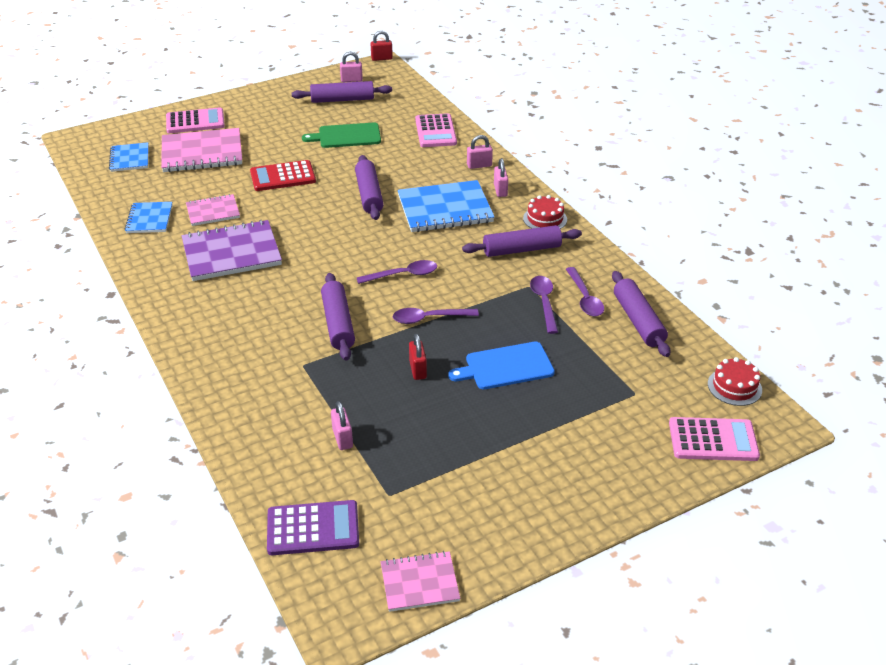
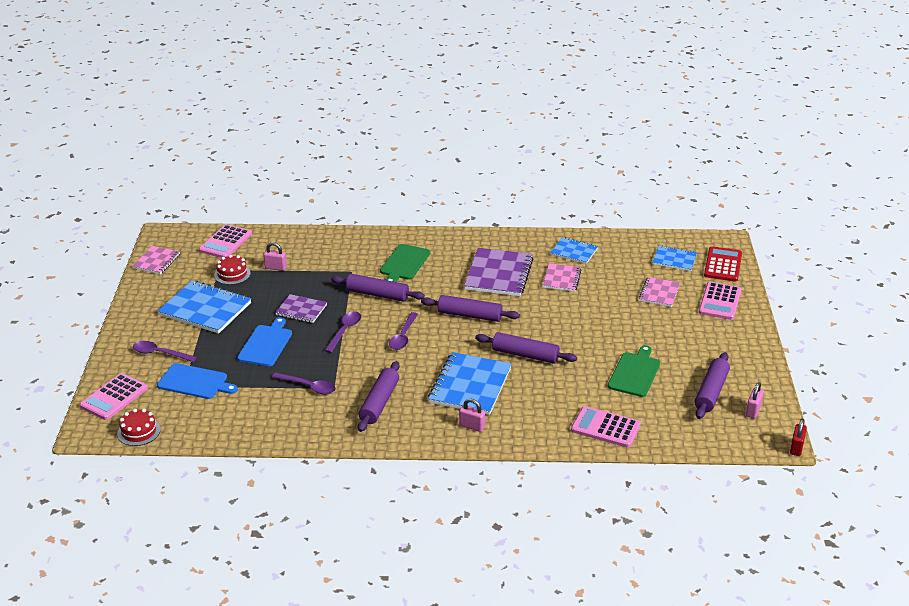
camera: 120 degrees right, 5 degrees down
(202, 153) = (659, 293): pink notebook -> pink notebook, size x0.57
(255, 329) = (404, 263): none -> green cutting board
(283, 177) = (588, 321): red calculator -> red calculator (723, 265)
(313, 528) = (225, 242): purple calculator -> pink calculator
(418, 370) = (301, 310): red padlock -> purple notebook
(479, 165) = (523, 430): pink padlock -> none
(487, 457) = (205, 309): none -> blue notebook
(545, 219) = (408, 433): red cake -> red cake (232, 274)
(585, 298) = (292, 408): purple spoon -> purple spoon (159, 353)
(621, 388) = (195, 382): none -> blue cutting board
(638, 321) = (243, 421): purple rolling pin -> purple rolling pin (470, 315)

